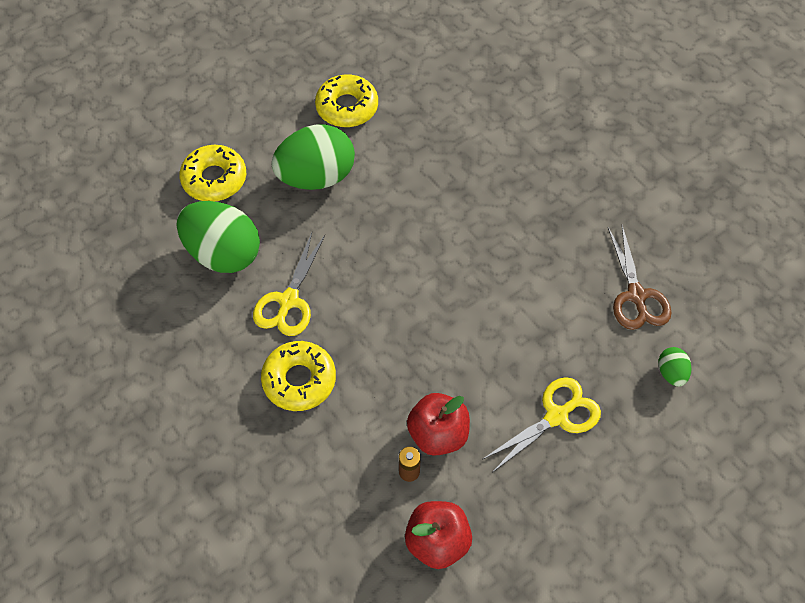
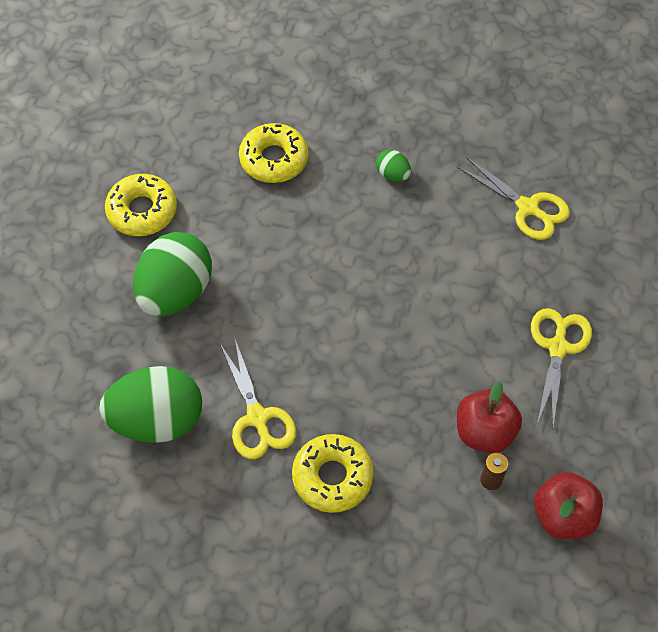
camera: 40 degrees left, 0 degrees up
(214, 179) = (81, 360): yellow donut -> yellow donut (274, 159)
(636, 295) = (528, 208): brown scissors -> yellow scissors
(671, 373) = (606, 250): green egg -> green egg (392, 174)

